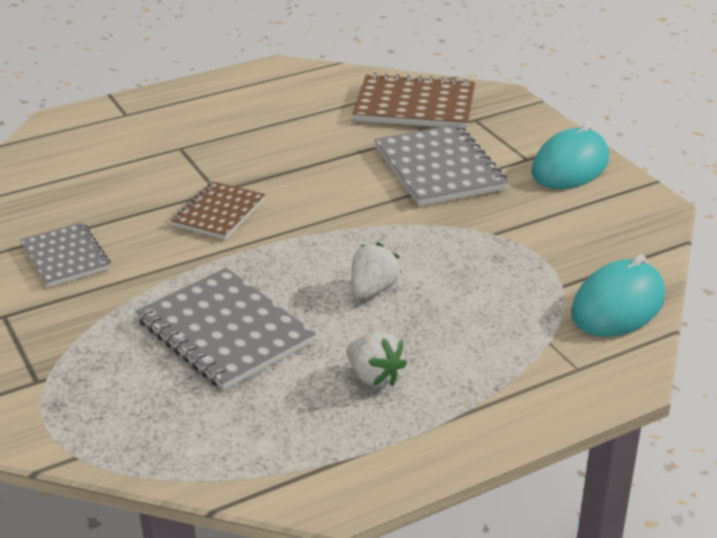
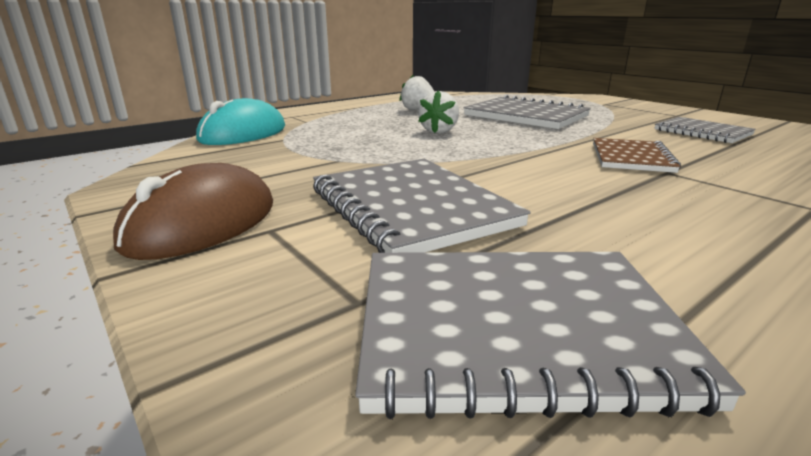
camera: 170 degrees right, 10 degrees down
(415, 106) = (515, 329): brown notebook -> grey notebook
(570, 166) = (202, 224): turquoise mouse -> brown mouse

